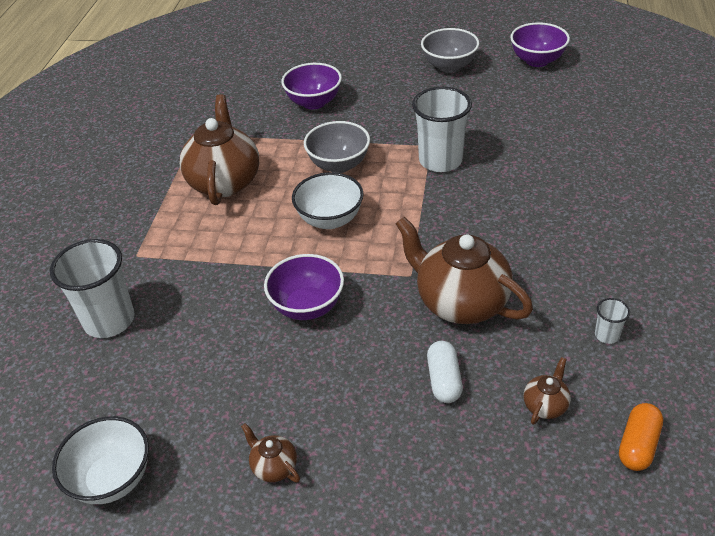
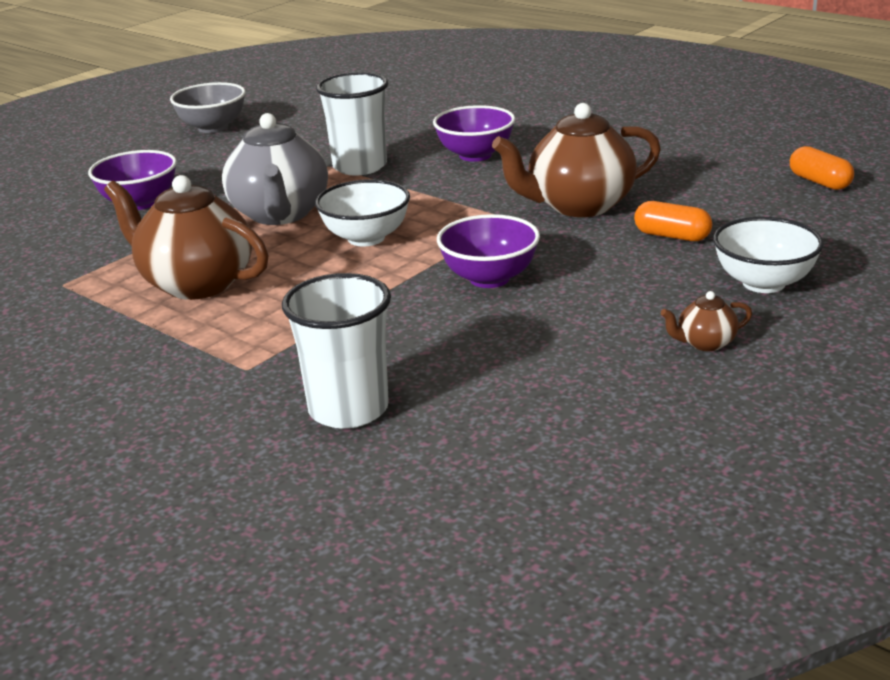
camera: 60 degrees left, 15 degrees down
(112, 479) = (634, 450): white bowl -> white bowl (763, 283)
(339, 165) = (280, 214): grey bowl -> grey teapot
(444, 380) = (672, 236): white capsule -> orange capsule
(537, 61) = (281, 93): purple bowl -> purple bowl (475, 155)
(545, 405) = (745, 203): brown teapot -> none
(607, 335) = (689, 161): white cup -> none

